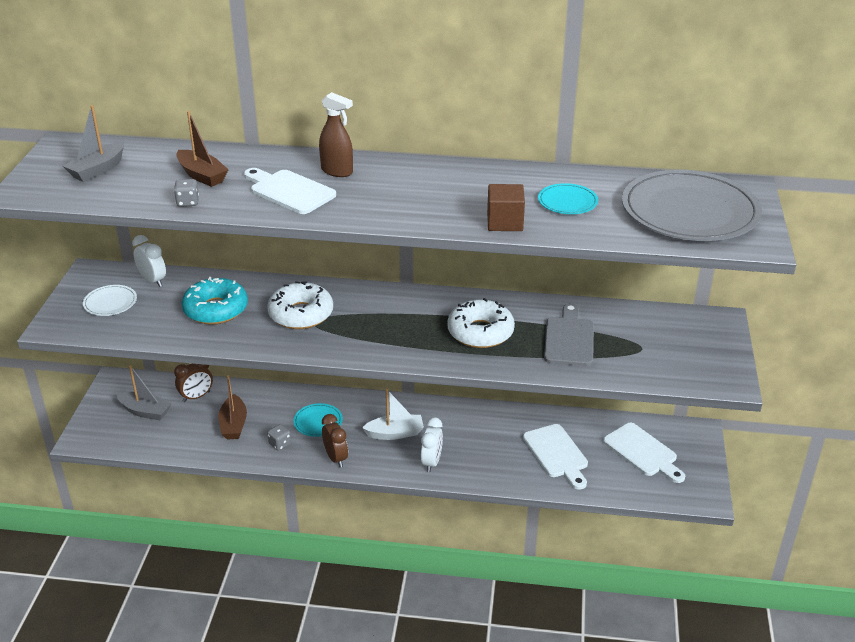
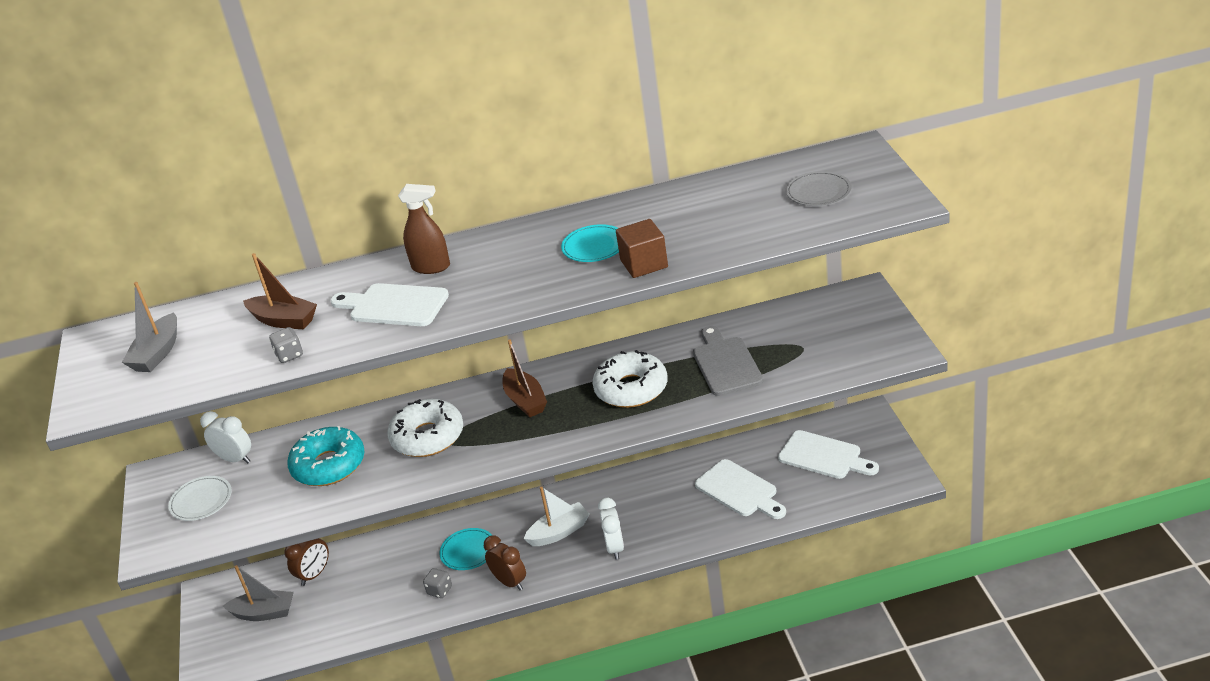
camera: 15 degrees left, 0 degrees up
(233, 424) = (375, 589): brown boat -> brown boat (525, 400)
(567, 202) = (693, 221): turquoise plate -> turquoise plate (594, 246)
(689, 211) = (818, 192): grey plate -> grey plate, size x0.45

